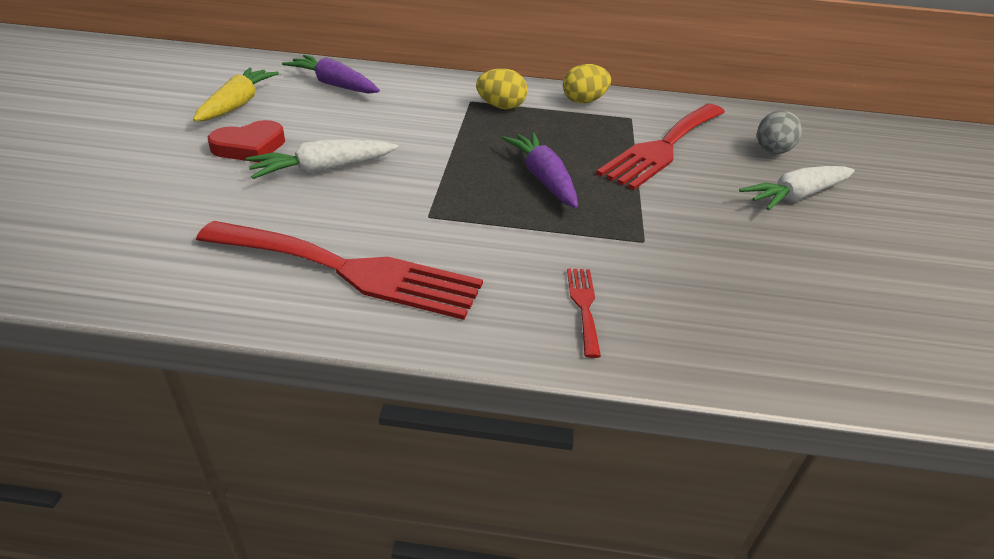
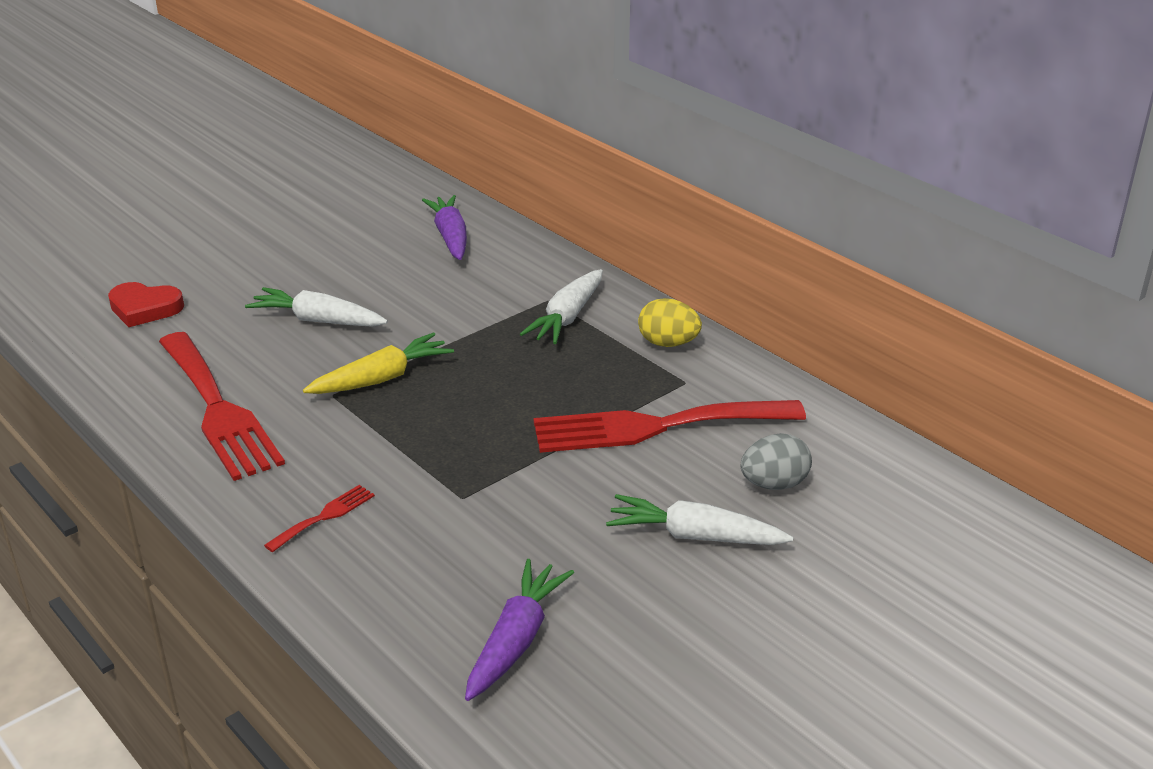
camera: 45 degrees right, 5 degrees down
(238, 104) = (343, 231): yellow carrot -> yellow carrot (382, 379)
(249, 147) = (296, 277): red heart -> red heart (145, 308)
(501, 107) = (567, 317): yellow egg -> white carrot
(543, 178) = (477, 405): purple carrot -> purple carrot (516, 640)

